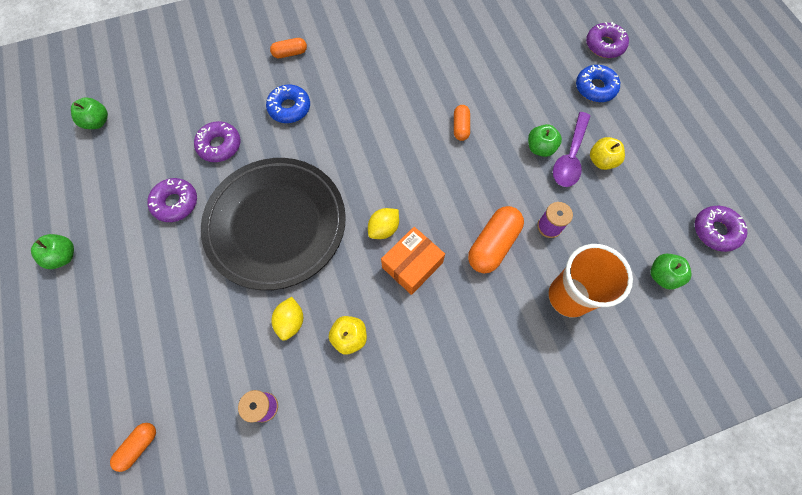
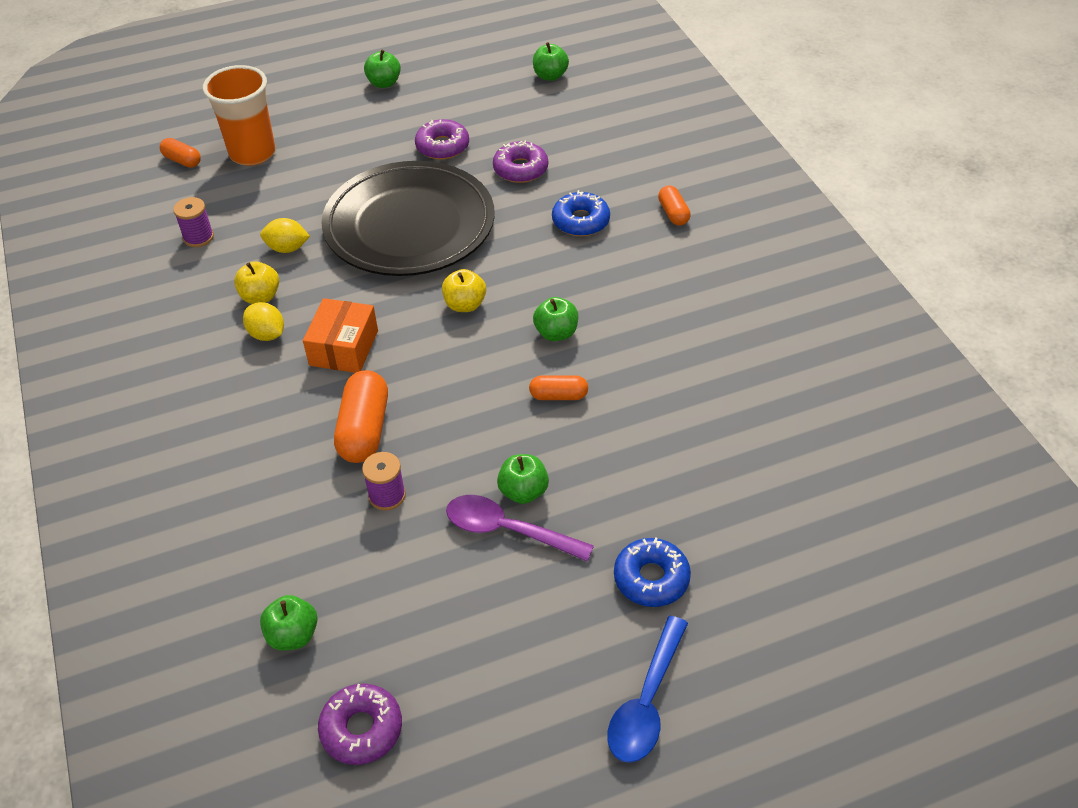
camera: 90 degrees right, 20 degrees down
(384, 229) = (397, 319): yellow lemon -> yellow lemon (267, 334)
(403, 127) = (556, 333): none -> green apple
(412, 265) = (344, 348): orange box -> orange box turned 60 degrees clockwise
(493, 245) = (364, 430): orange capsule -> orange capsule turned 60 degrees clockwise
(569, 296) = (277, 512): orange cup -> orange cup (252, 153)
(601, 161) = (500, 573): yellow apple -> yellow apple (465, 305)
(604, 45) = (754, 603): purple donut -> none
(671, 95) = (646, 702): none -> blue spoon

